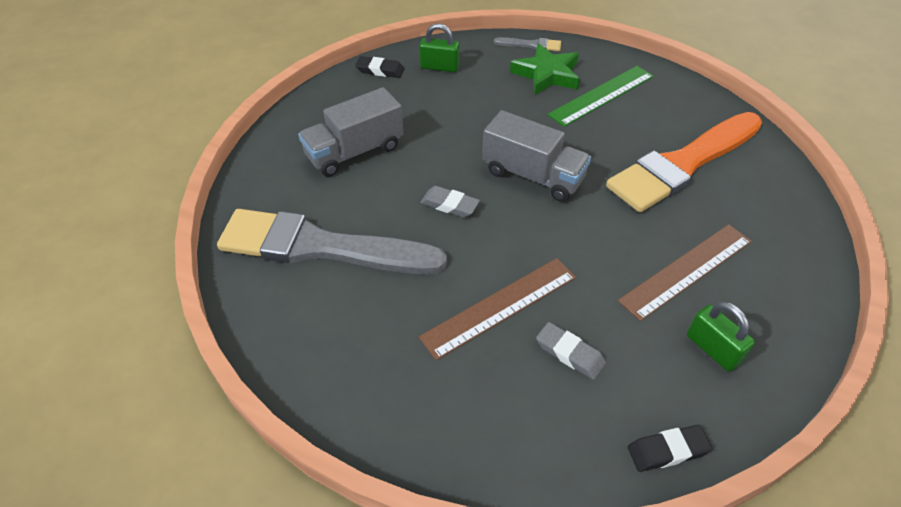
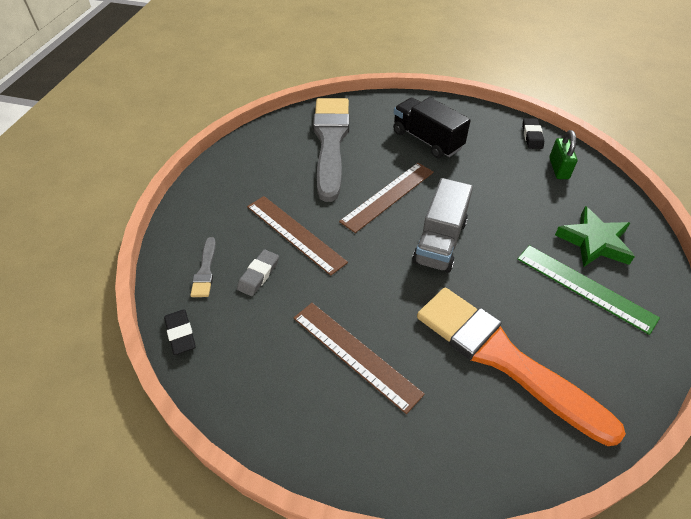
camera: 80 degrees right, 0 degrees up
(354, 151) = (427, 140): grey truck -> black truck
(449, 205) = (388, 196): grey eraser -> brown ruler
(530, 45) = (637, 226): grey brush -> grey brush (205, 270)
(713, 349) = (271, 369): green padlock -> none

